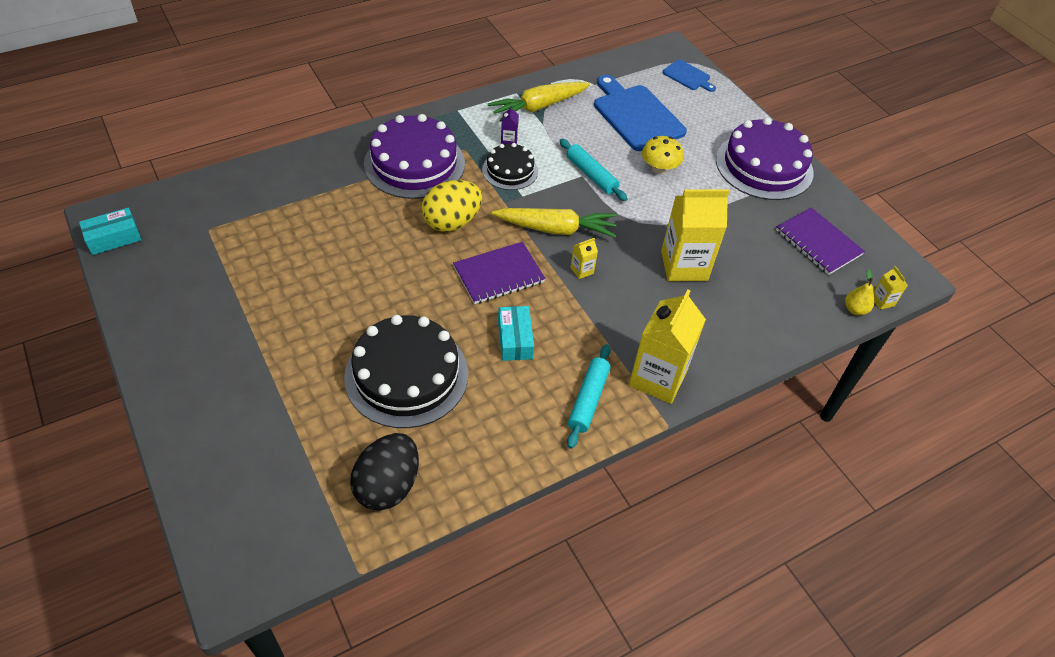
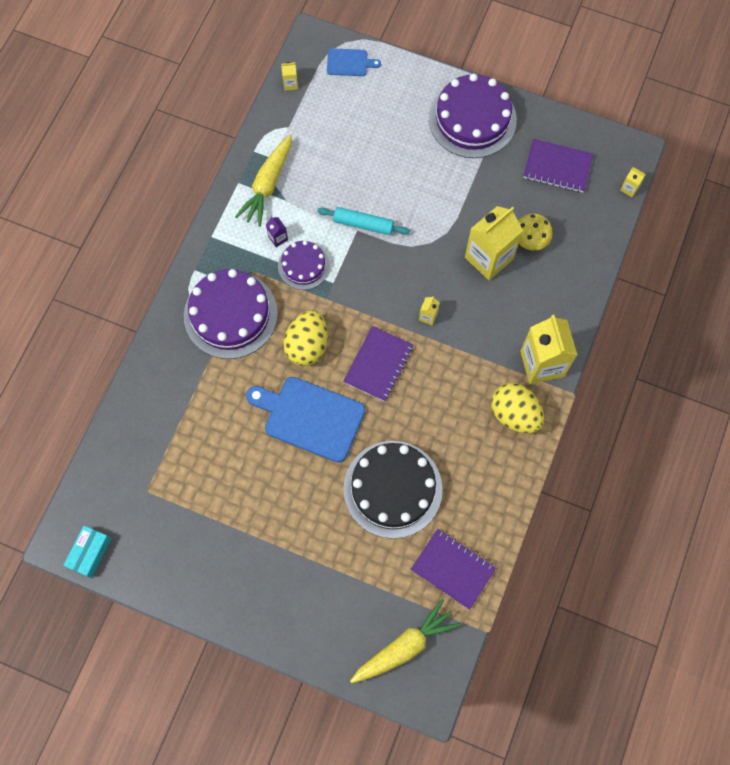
camera: 35 degrees left, 20 degrees up
(388, 485) = (453, 569): black egg -> purple notebook
(510, 170) = (303, 266): black cake -> purple cake
(515, 339) = (434, 407): turquoise box -> none
(556, 229) = (381, 294): yellow carrot -> yellow carrot (404, 646)
(588, 400) = (514, 414): turquoise rolling pin -> yellow egg
(624, 62) = (290, 84): none -> yellow carton
(636, 115) = (345, 137): blue cutting board -> blue cutting board (310, 417)
(659, 168) = (404, 179): yellow mushroom -> yellow mushroom (530, 239)
(855, 309) = (618, 210): yellow pear -> none

